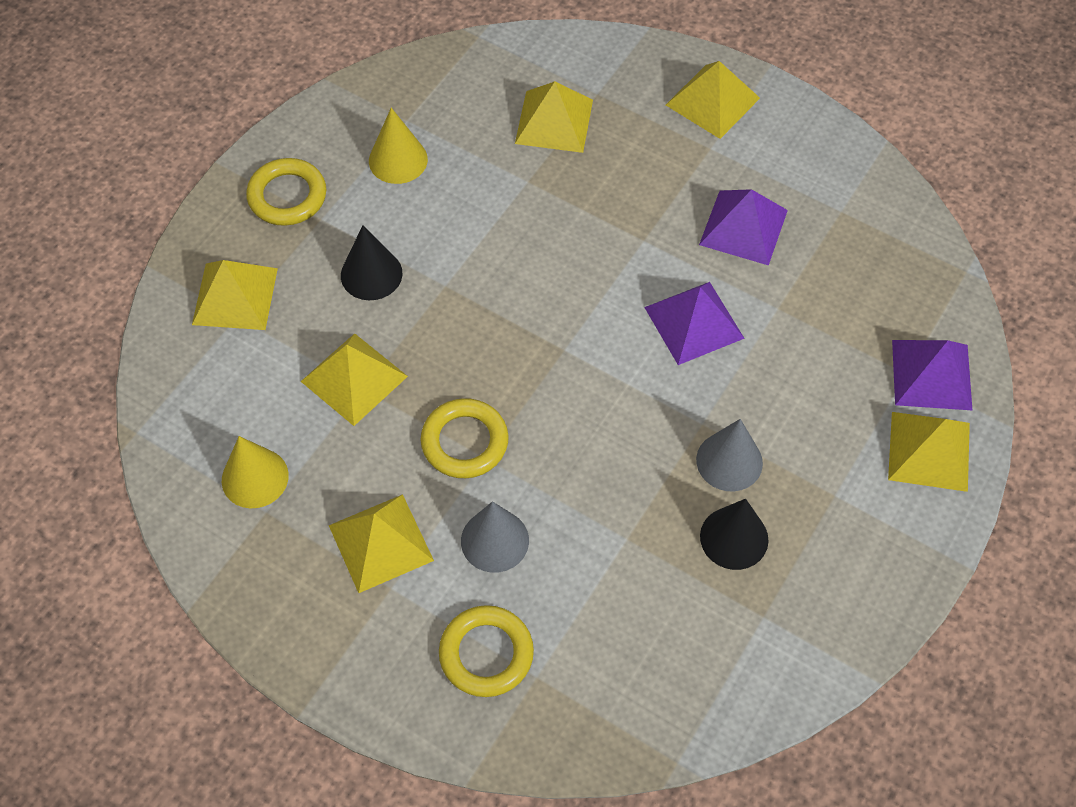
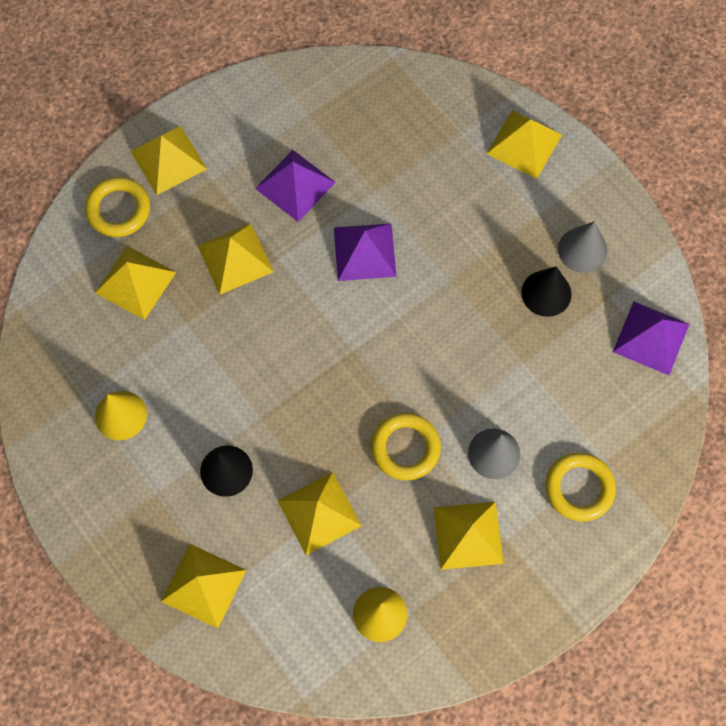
camera: 70 degrees left, 10 degrees up
(287, 196) = (119, 515): yellow ring -> yellow ring (118, 209)
(624, 200) = (235, 258): none -> yellow pyramid
(729, 461) = (486, 273): grey cone -> grey cone (582, 250)
(931, 374) = (466, 116): purple pyramid -> purple pyramid (651, 338)

